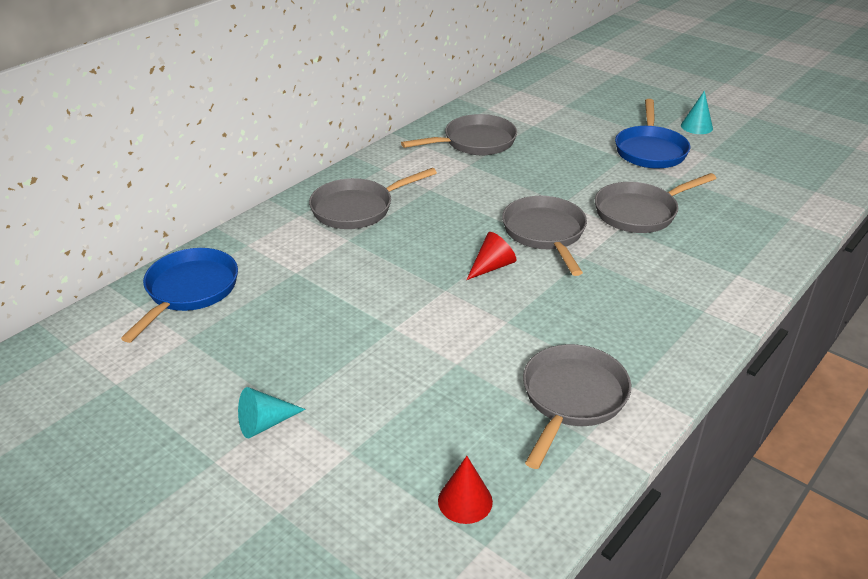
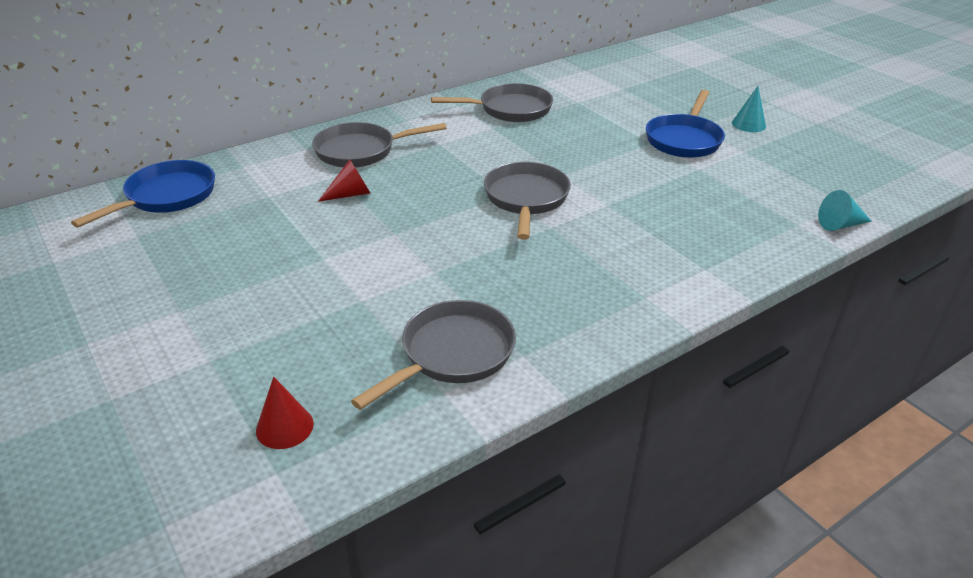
camera: 15 degrees right, 0 degrees up
(264, 423) = (152, 319): turquoise cone -> turquoise cone (840, 225)
(492, 266) = (453, 220): red cone -> red cone (350, 194)
(639, 212) = (636, 194): grey pan -> none

